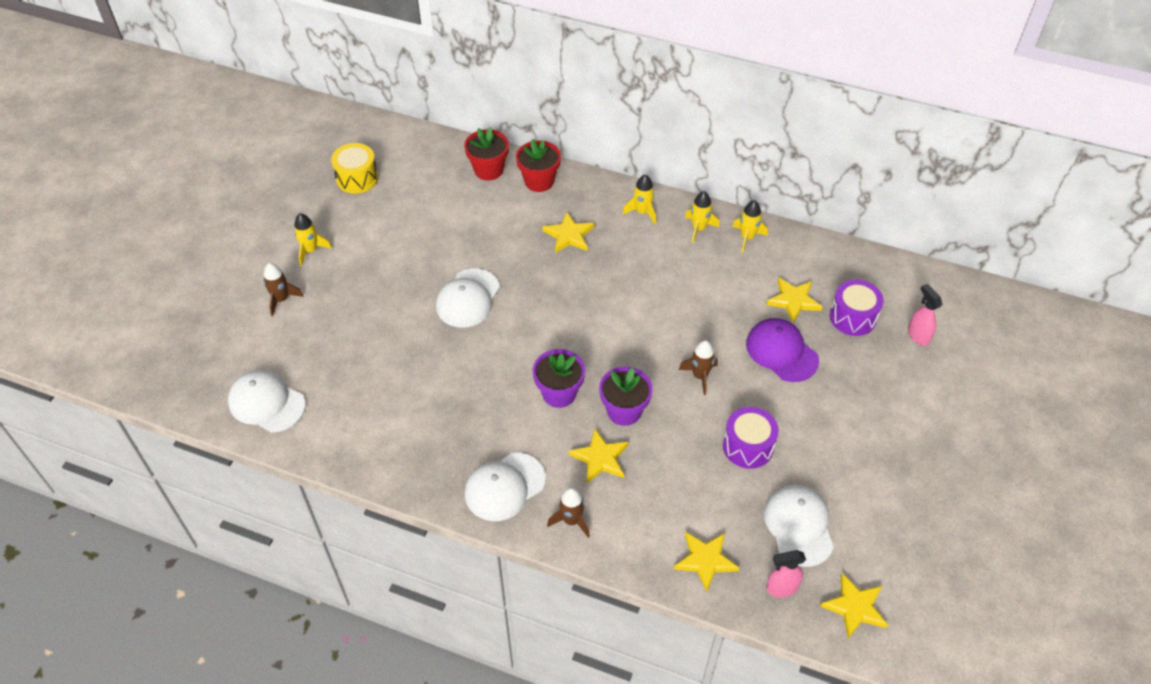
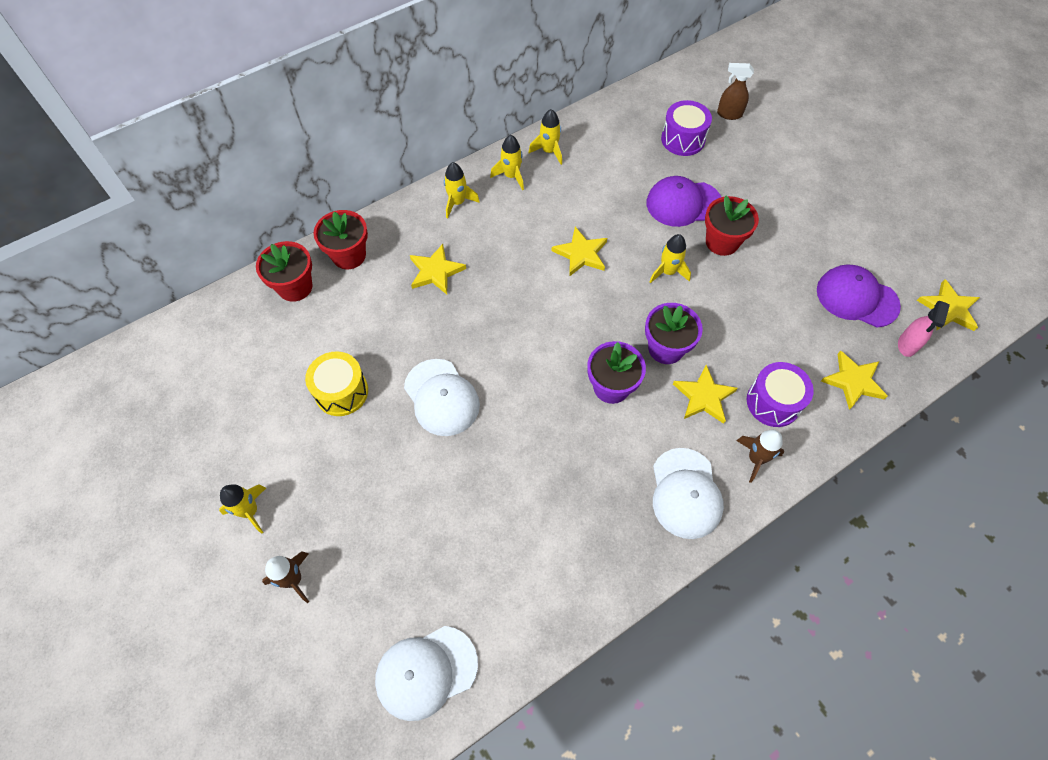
camera: 55 degrees left, 10 degrees up
(357, 178) = (190, 409): yellow drum -> yellow drum (341, 392)
(700, 376) = (668, 272): brown rocket -> yellow rocket
(748, 446) = (761, 283): purple drum -> purple drum (773, 402)
(766, 398) = (722, 242): none -> red flower pot
(793, 300) = (638, 164): yellow star -> yellow star (581, 253)
(798, 526) = (857, 298): white cap -> purple cap
(918, 335) = (729, 114): pink spray bottle -> brown spray bottle

